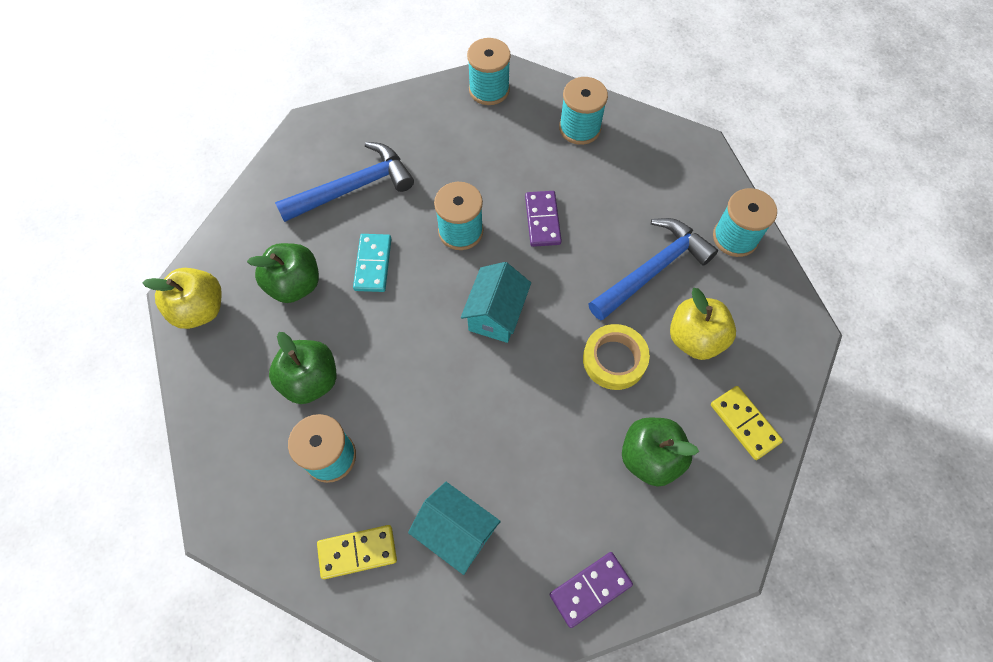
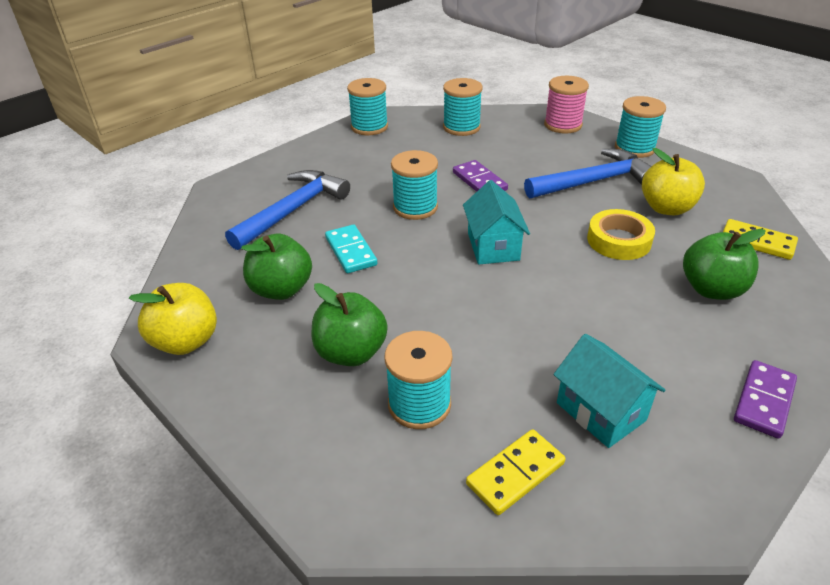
camera: 25 degrees left, 25 degrees down
(456, 532) = (600, 411): turquoise house -> turquoise house turned 45 degrees clockwise
(653, 269) = (594, 181): blue hammer -> blue hammer turned 45 degrees clockwise
(687, 168) = (563, 125): none -> pink spool

